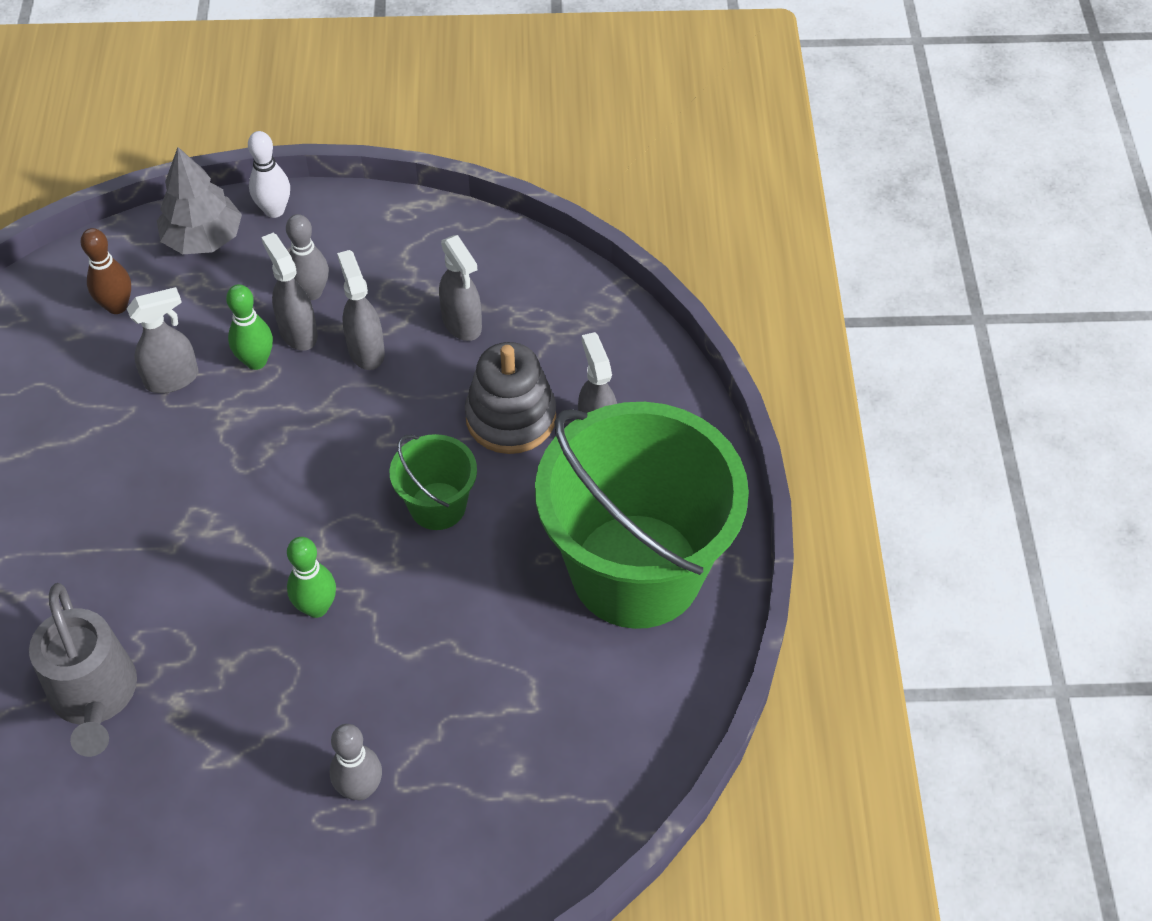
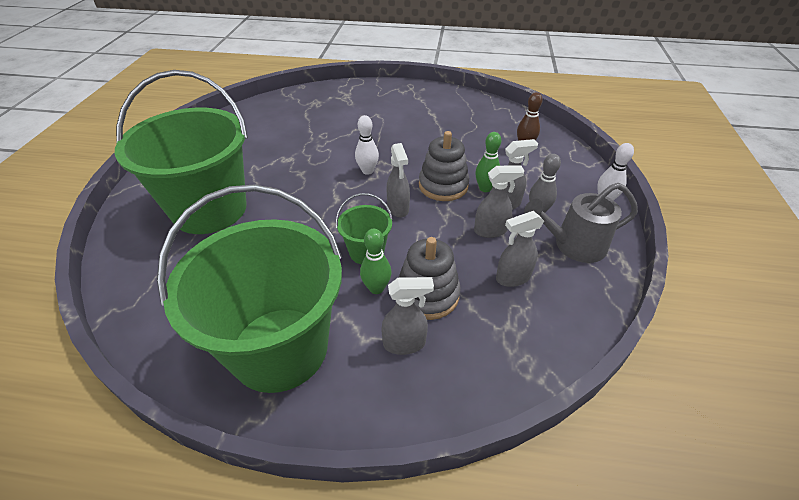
camera: 100 degrees right, 10 degrees down
(95, 697) = (303, 139): grey watering can -> grey watering can (573, 245)
(173, 379) = (475, 161): grey spray bottle -> grey spray bottle (398, 208)
(203, 239) = (576, 173): grey tree -> none
(213, 547) = (367, 171): none -> white bowling pin
(253, 421) = (443, 186): none -> grey stacking toy
(316, 607) = (318, 201): green bowling pin -> green bowling pin (376, 288)
(360, 788) = (210, 209): grey bowling pin -> green bucket

